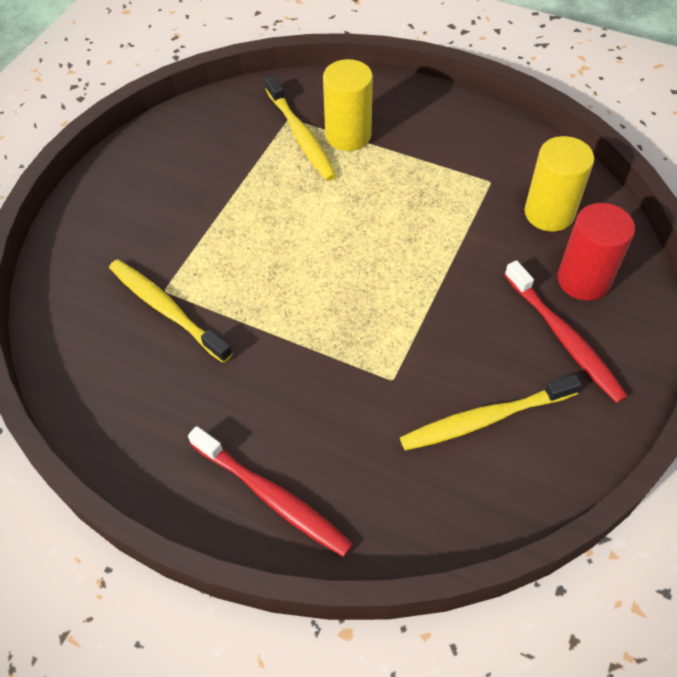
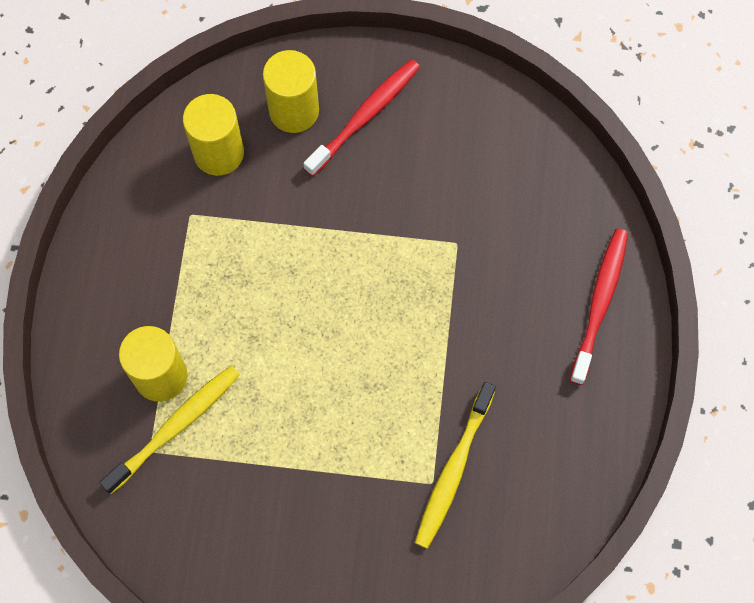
camera: 110 degrees left, 15 degrees up
(485, 419) = (468, 161): yellow toothbrush -> none
(583, 280) = (294, 111): red cylinder -> yellow cylinder

